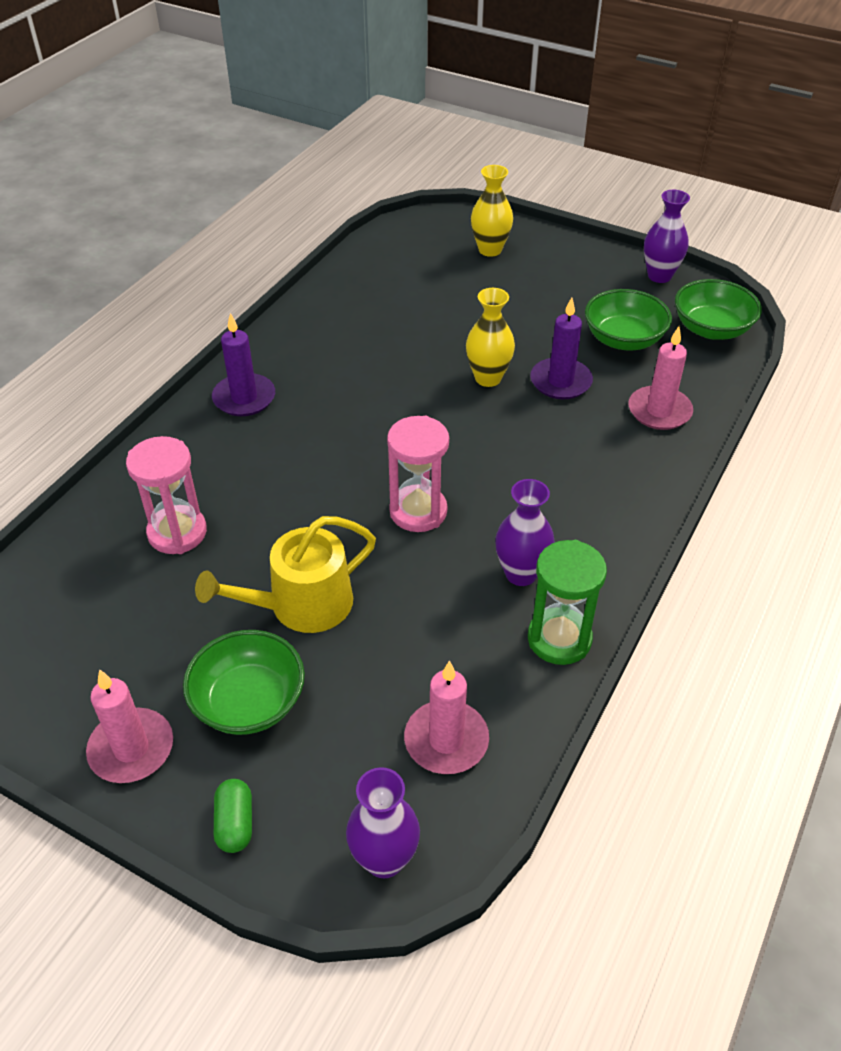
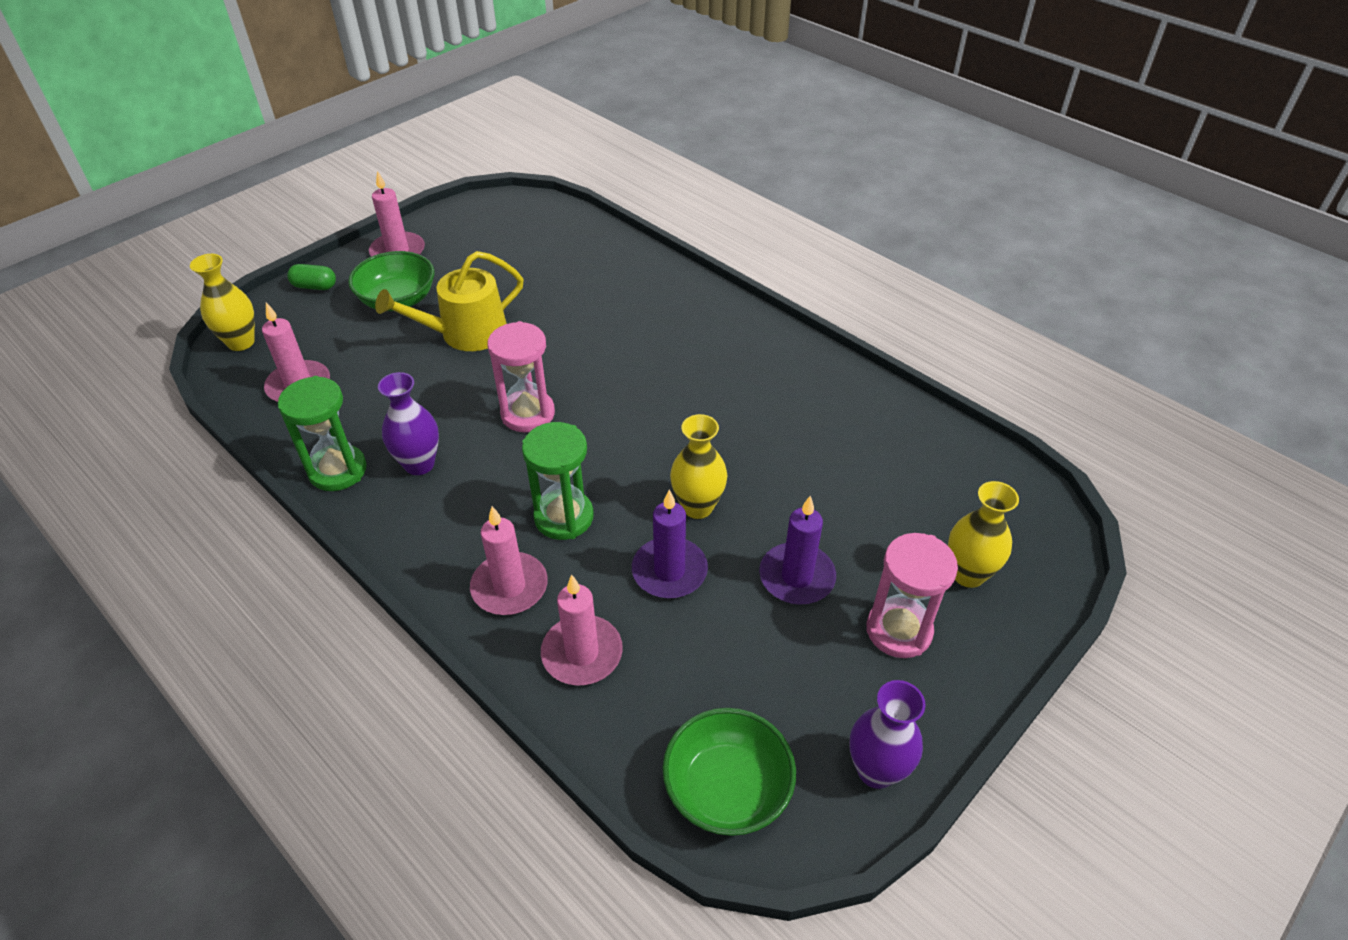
camera: 105 degrees right, 0 degrees up
(177, 532) = (574, 281): pink hourglass -> pink hourglass (898, 630)
(244, 398) = (725, 329): purple candle -> purple candle (796, 577)
(301, 605) = (466, 333): yellow watering can -> yellow watering can turned 105 degrees counterclockwise
(384, 859) = (241, 342): purple vase -> yellow vase
(537, 452) = (564, 517): none -> green hourglass
(623, 339) = (732, 665): green bowl -> none
(625, 466) = (509, 587): none -> pink candle

